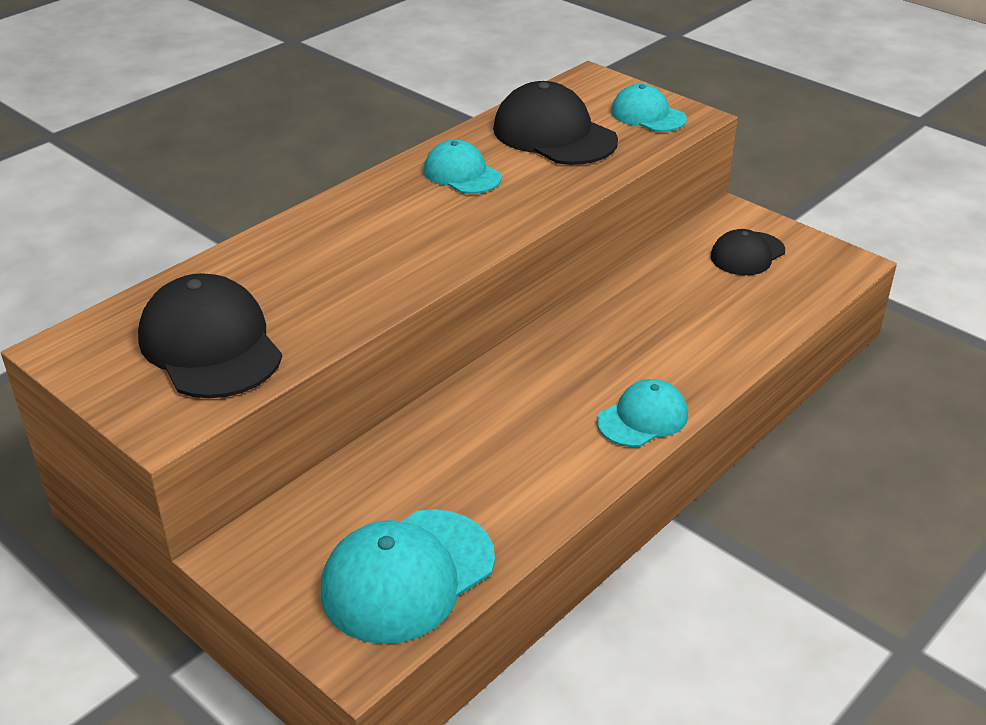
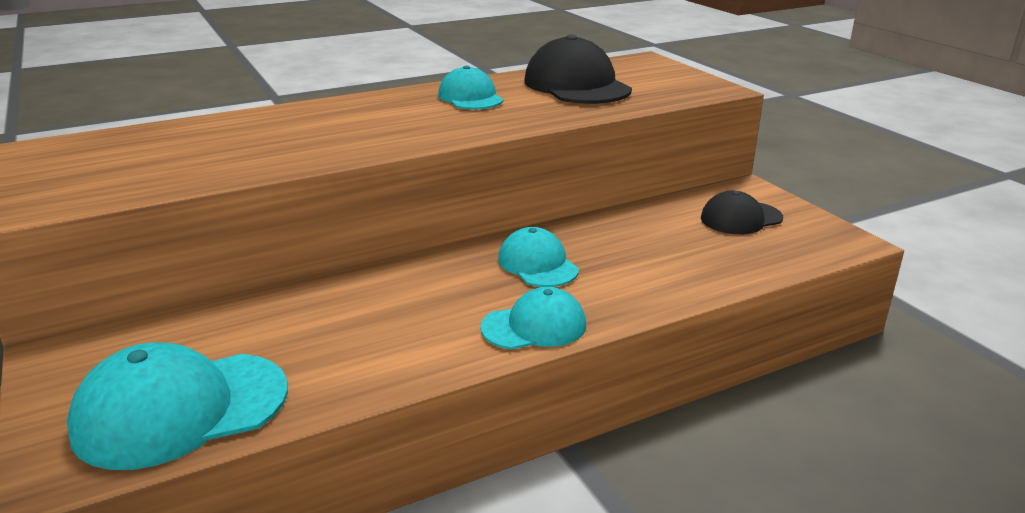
camera: 20 degrees right, 10 degrees down
(210, 345) = (132, 166): black cap -> none
(648, 115) = (675, 84): turquoise cap -> turquoise cap (537, 264)

